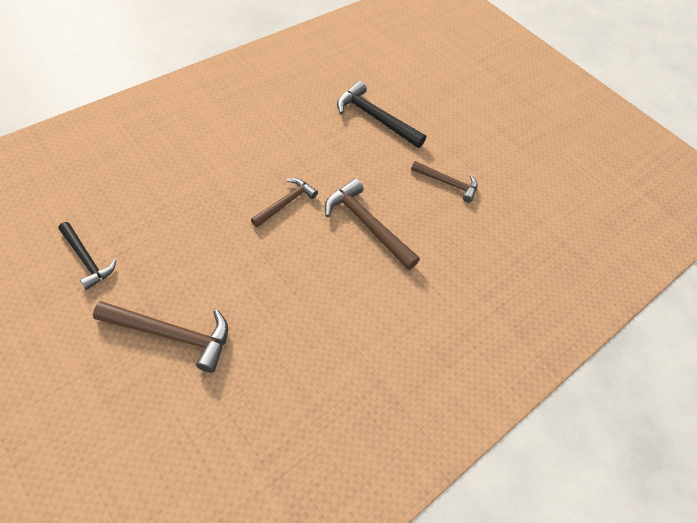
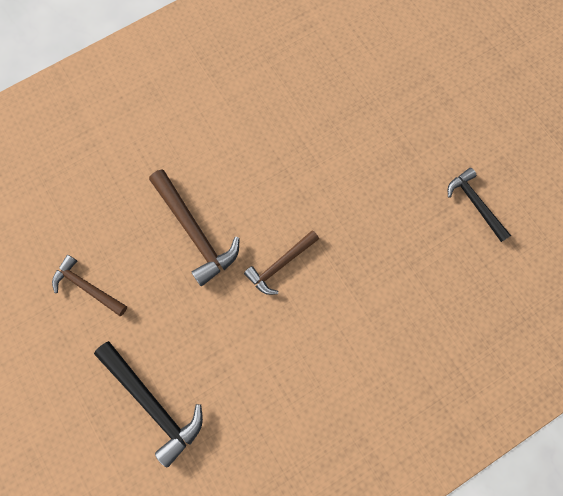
camera: 165 degrees left, 20 degrees up
(172, 335) = (386, 125): brown hammer -> none

